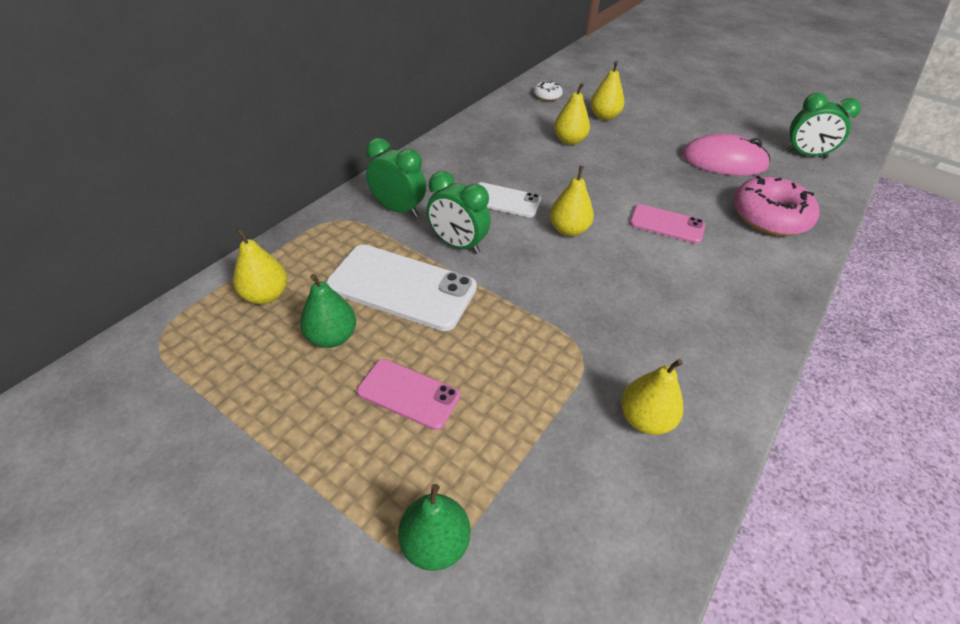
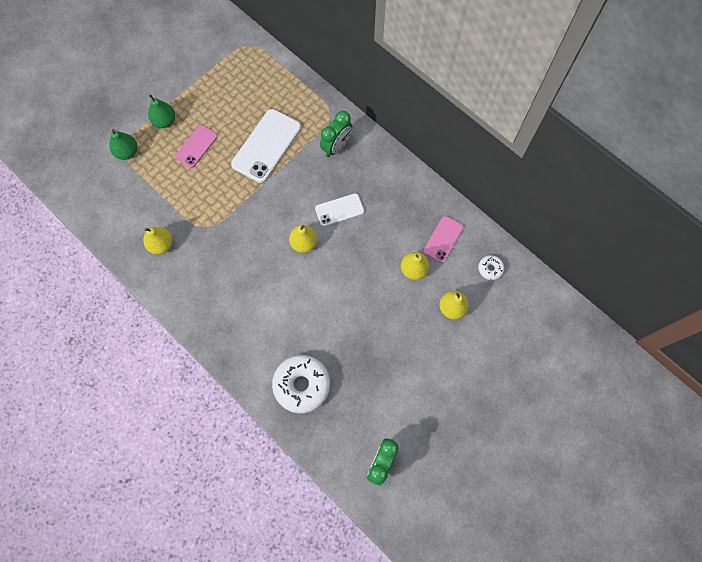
camera: 100 degrees right, 25 degrees up
(266, 295) = (270, 84): yellow pear -> none
(332, 337) = (236, 114): green pear -> green pear (165, 121)
(458, 244) = (298, 177): green clock -> none
(505, 200) = (339, 210): white phone -> white phone turned 45 degrees clockwise
(666, 224) = (302, 308): pink phone -> pink phone (443, 239)
(723, 161) = (376, 383): pink mouse -> none
(769, 217) = (302, 385): pink donut -> white donut

